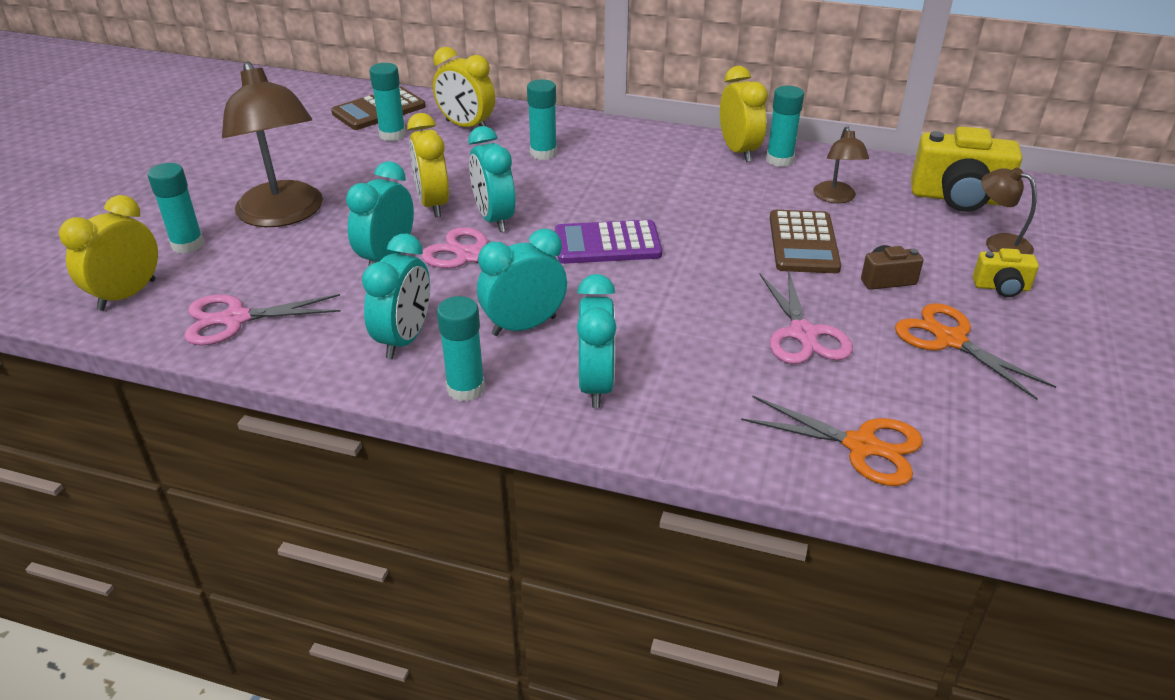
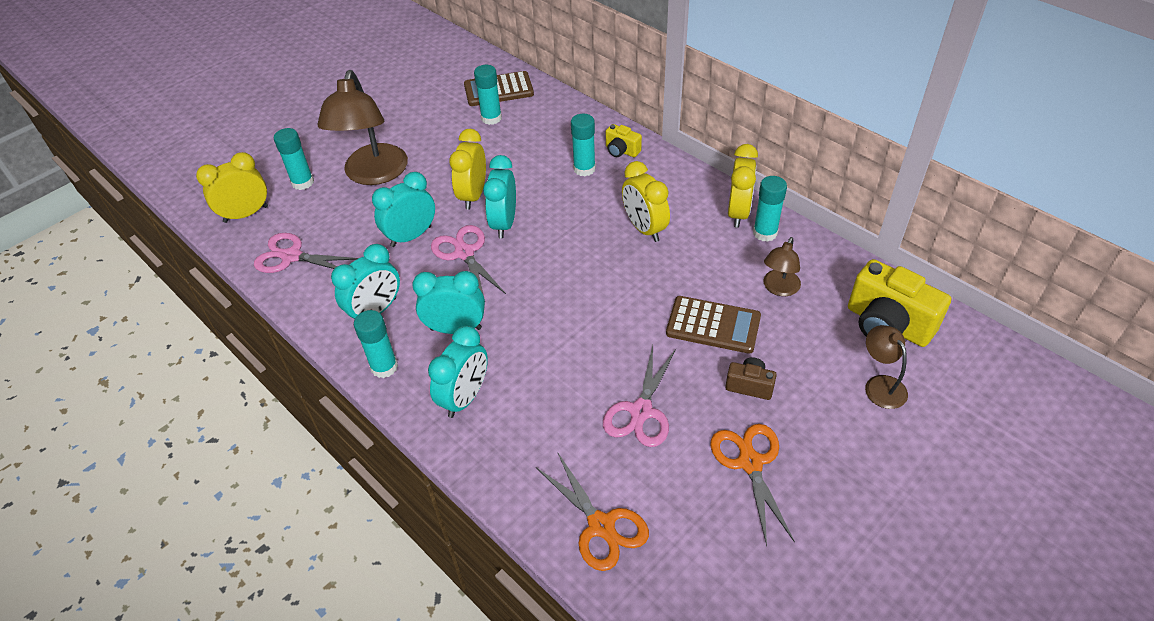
camera: 30 degrees right, 10 degrees up
(466, 126) = (548, 124): yellow clock -> yellow clock (644, 229)
(607, 244) = (565, 274): purple calculator -> none
(803, 243) = (713, 325): brown calculator -> brown calculator turned 105 degrees counterclockwise
(1001, 287) = (840, 430): yellow camera -> yellow camera (621, 151)

